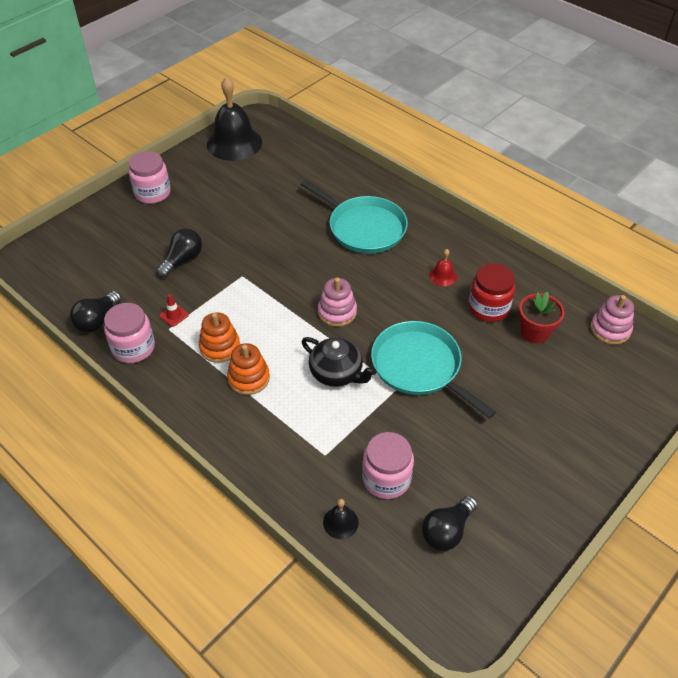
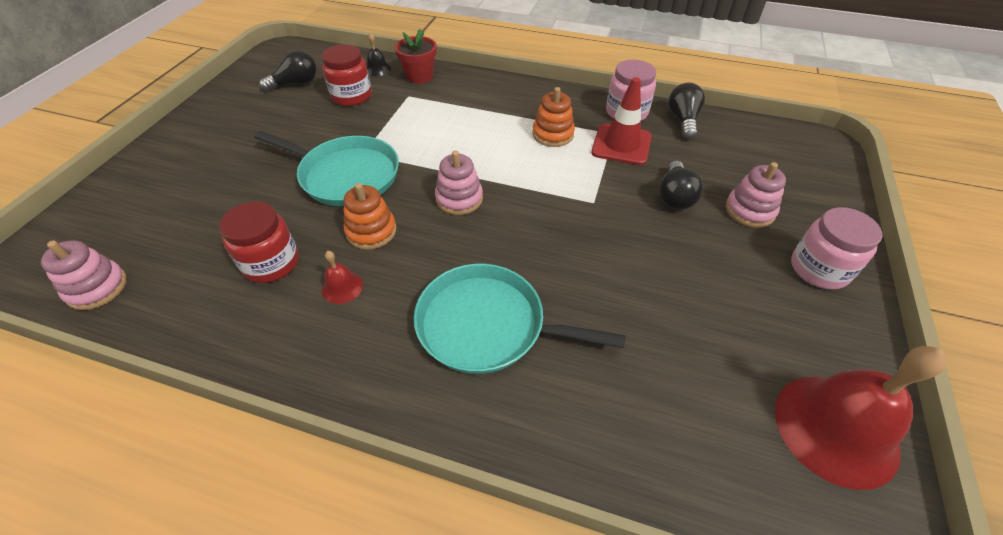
camera: 155 degrees right, 0 degrees up
(146, 234) = (749, 210): none -> pink stacking toy
(174, 315) = (621, 145): red traffic cone -> red traffic cone, size x2.22
(234, 143) = (836, 429): black bell -> red bell
(249, 378) = (506, 121): orange stacking toy -> orange stacking toy (371, 231)
(337, 373) = (428, 147): black teapot -> none
(386, 478) = (351, 96): pink jar -> red jar
(447, 531) = (296, 83): black light bulb -> black light bulb turned 45 degrees clockwise
(535, 332) = (208, 251): red flower pot -> red flower pot (419, 76)

